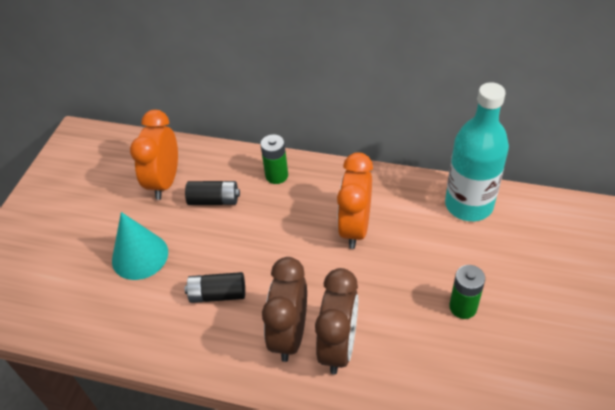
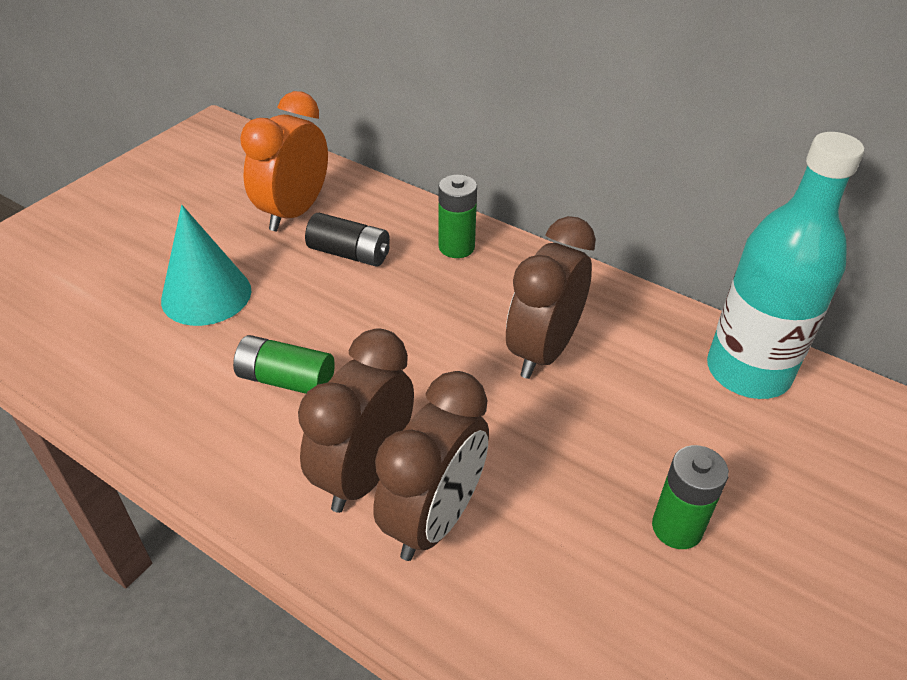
camera: 15 degrees right, 5 degrees down
(217, 294) = (286, 380): black battery -> green battery
(355, 228) = (543, 351): orange clock -> brown clock

